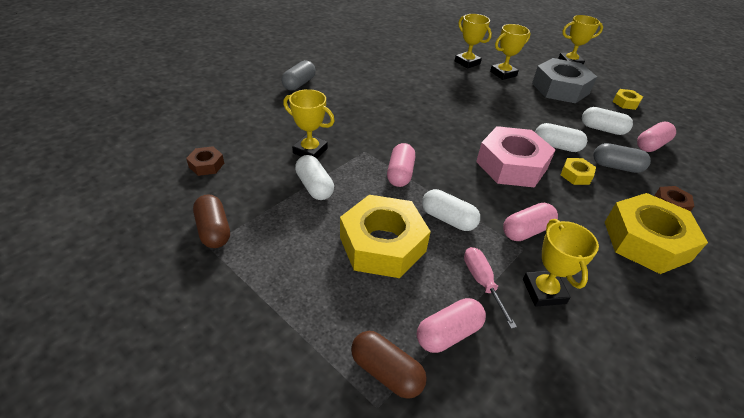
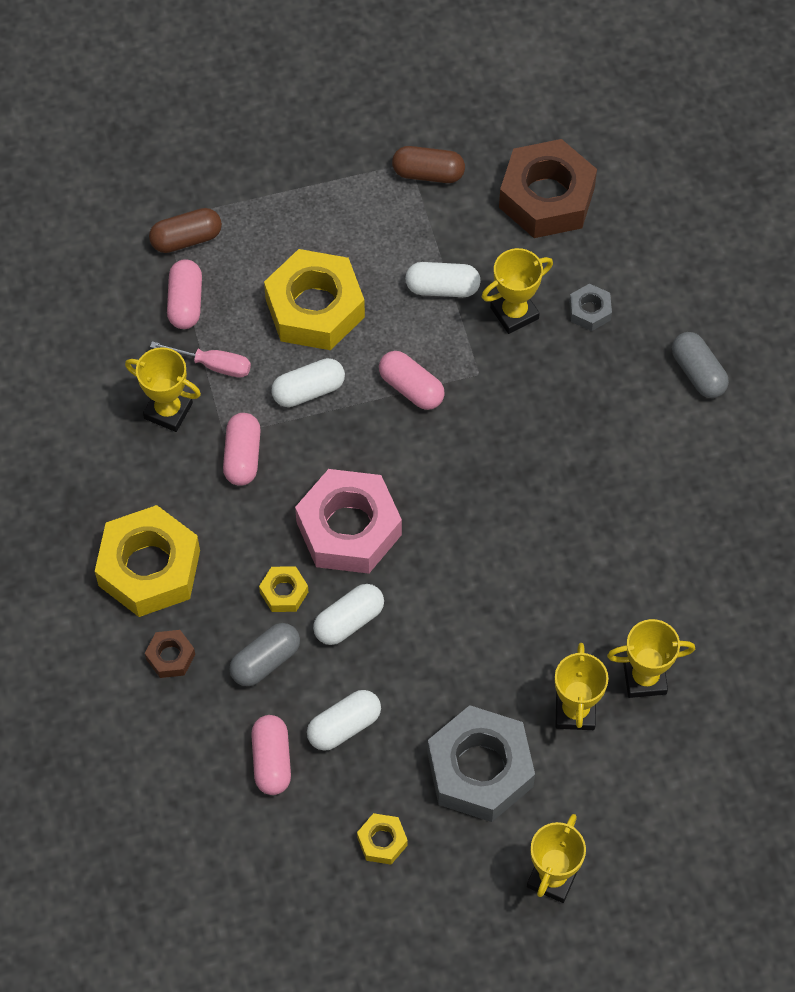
camera: 125 degrees right, 20 degrees up
(206, 165) = (547, 197): brown nut -> brown nut, size x2.21
(286, 125) = (590, 311): none -> grey nut

